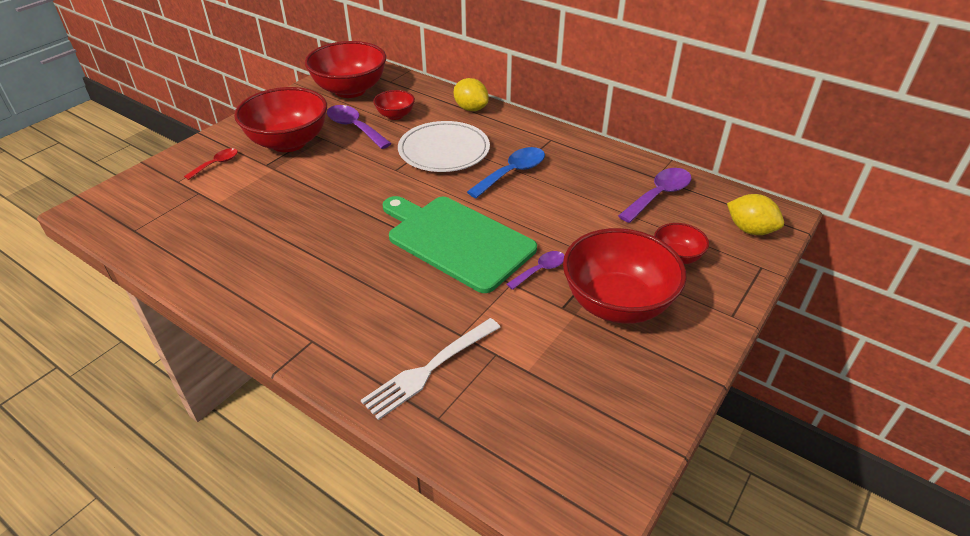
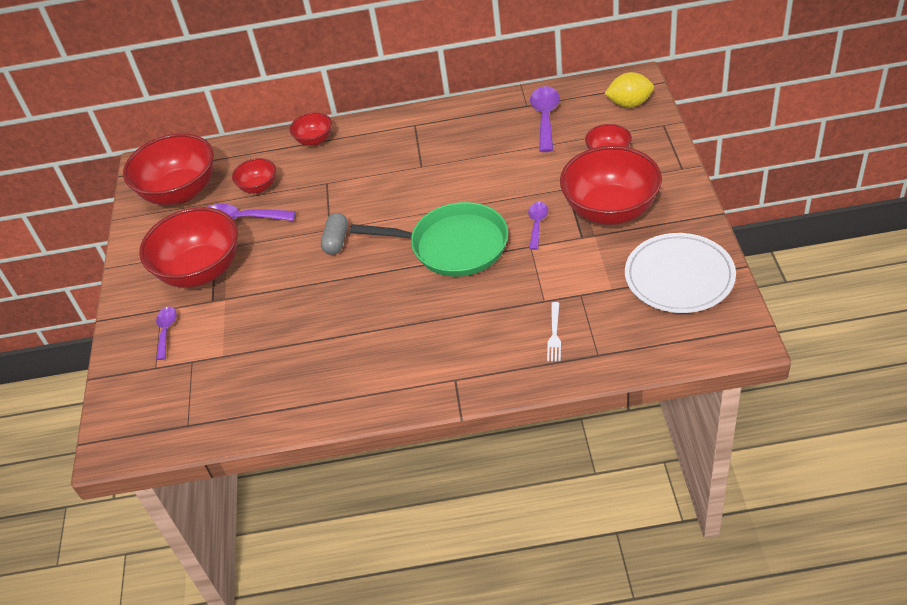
camera: 35 degrees left, 5 degrees up
(216, 164) = (166, 331): red spoon -> purple spoon
(388, 180) = (336, 241): none -> grey capsule
(429, 369) = (554, 334): white fork -> white fork, size x0.54
(444, 150) = (344, 188): white plate -> white plate (679, 276)
(457, 240) = (454, 246): green cutting board -> green pan
(471, 109) = (314, 140): yellow lemon -> red bowl
(512, 173) = (423, 170): blue spoon -> none

